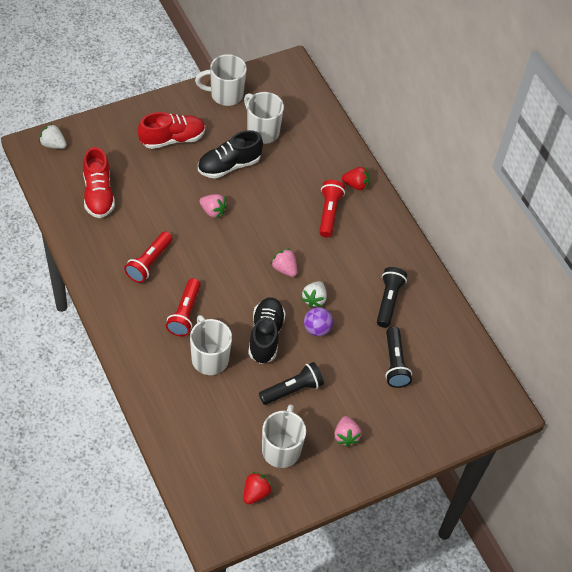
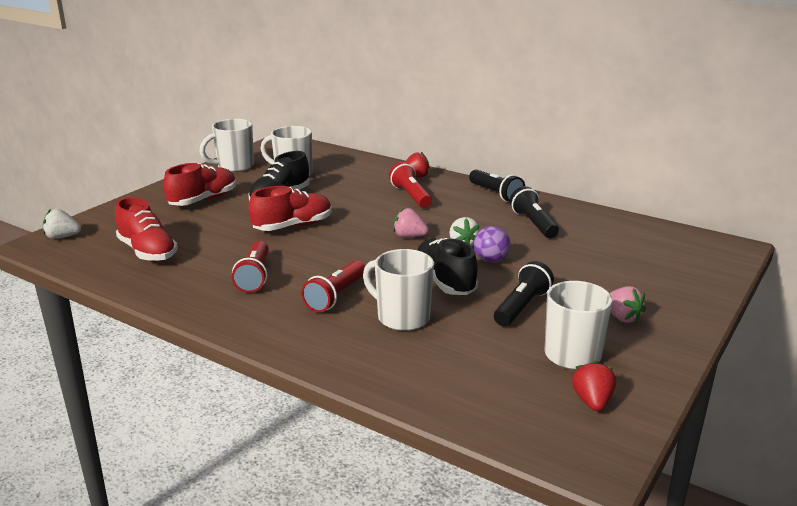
camera: 25 degrees left, 30 degrees down
(185, 313) = (336, 296): red flashlight -> red flashlight turned 45 degrees clockwise
(213, 211) = (293, 226): pink strawberry -> red shoe
(395, 363) = (595, 255): black flashlight -> black flashlight (496, 194)

